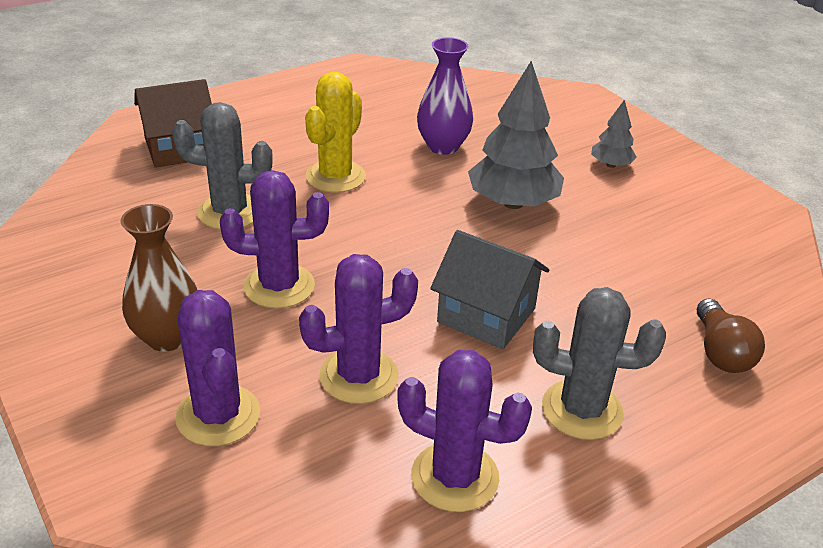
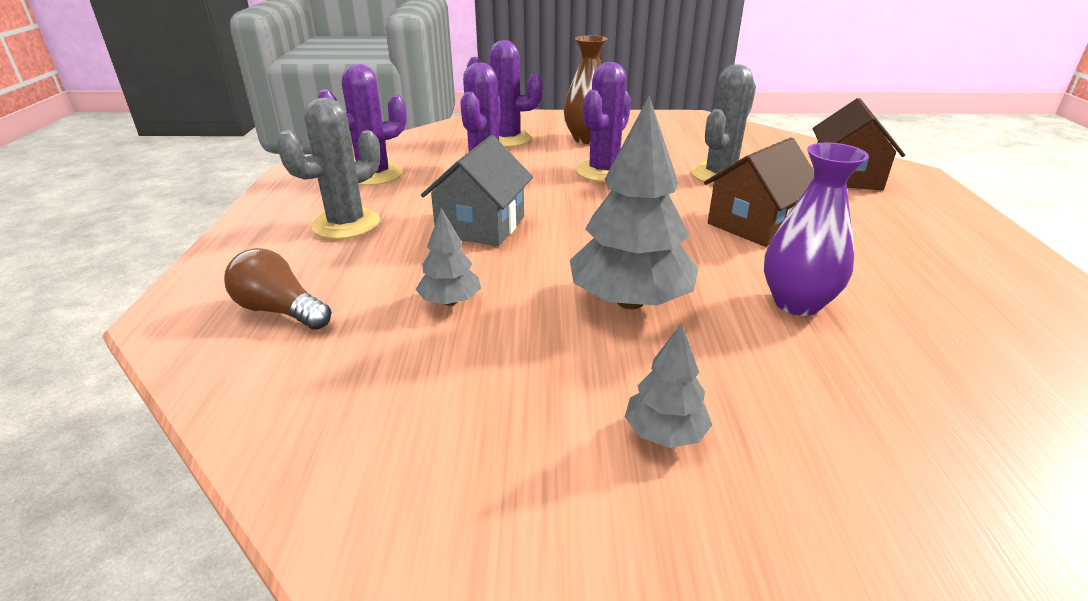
camera: 125 degrees right, 5 degrees down
(335, 177) = (754, 225): yellow cactus -> brown house
(486, 315) = (481, 226): grey house -> grey house turned 45 degrees counterclockwise
(606, 276) = (450, 301): none -> grey tree

